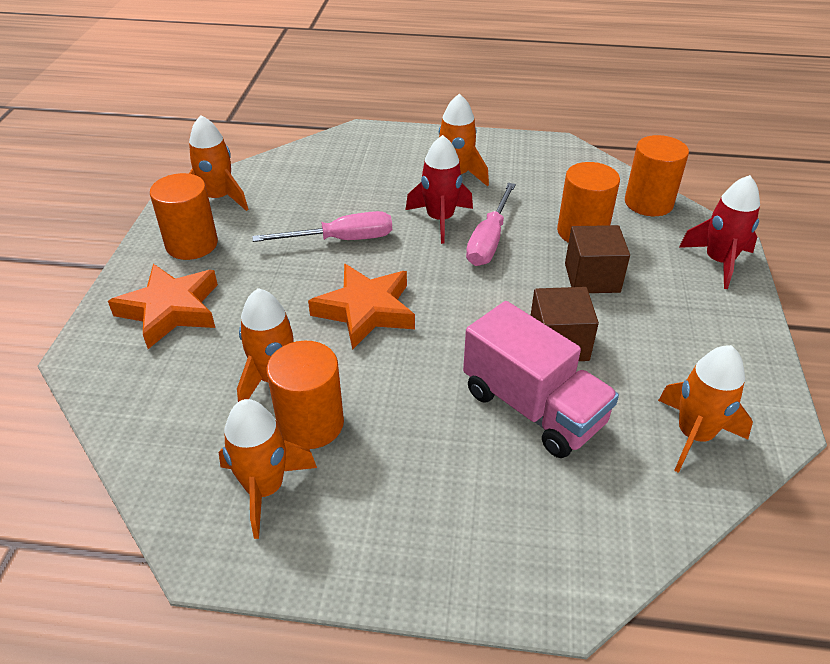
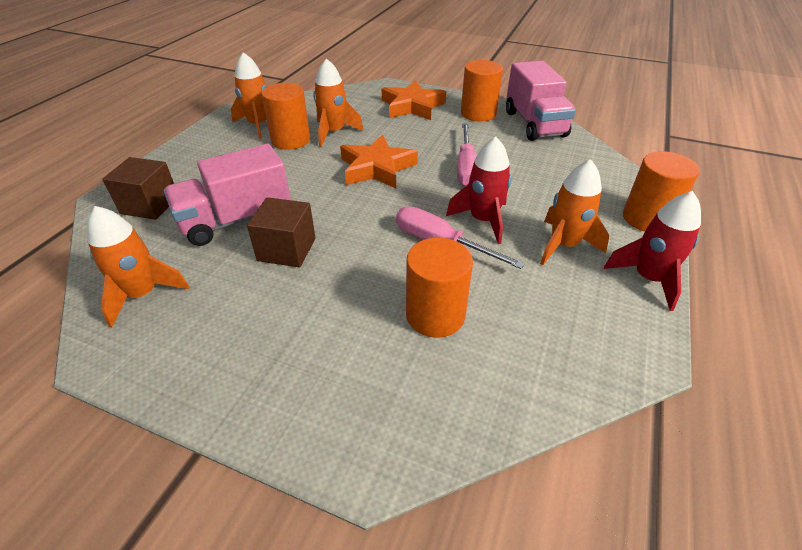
camera: 105 degrees right, 0 degrees up
(218, 198) = (534, 124): orange rocket -> pink truck
(592, 278) = (356, 297): brown cube -> brown cube (150, 205)
(648, 203) = (481, 407): orange cylinder -> orange cylinder (647, 218)
(718, 262) = (331, 430): red rocket -> red rocket (648, 279)

